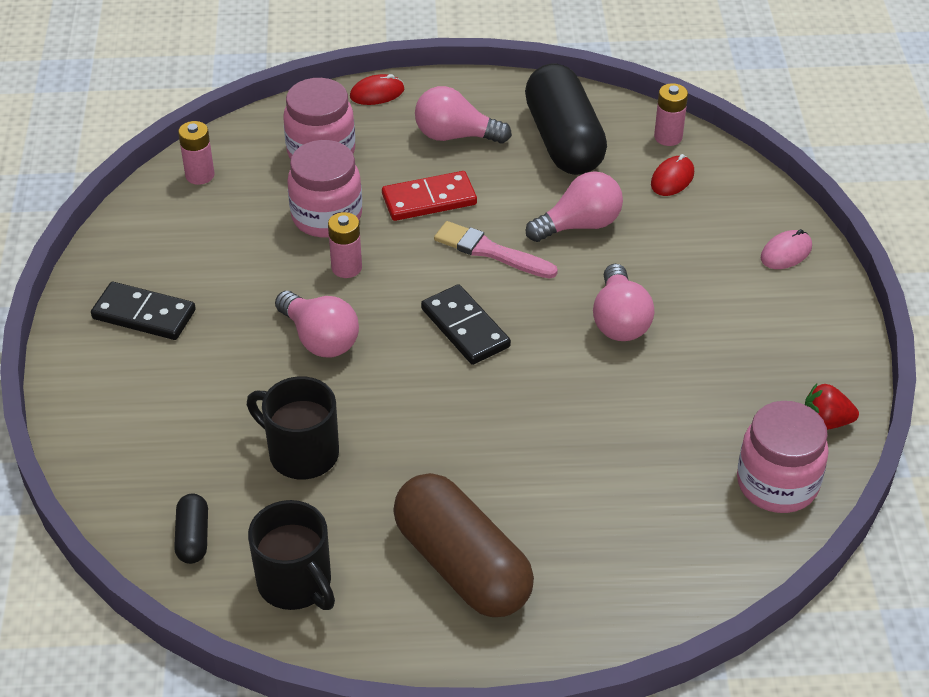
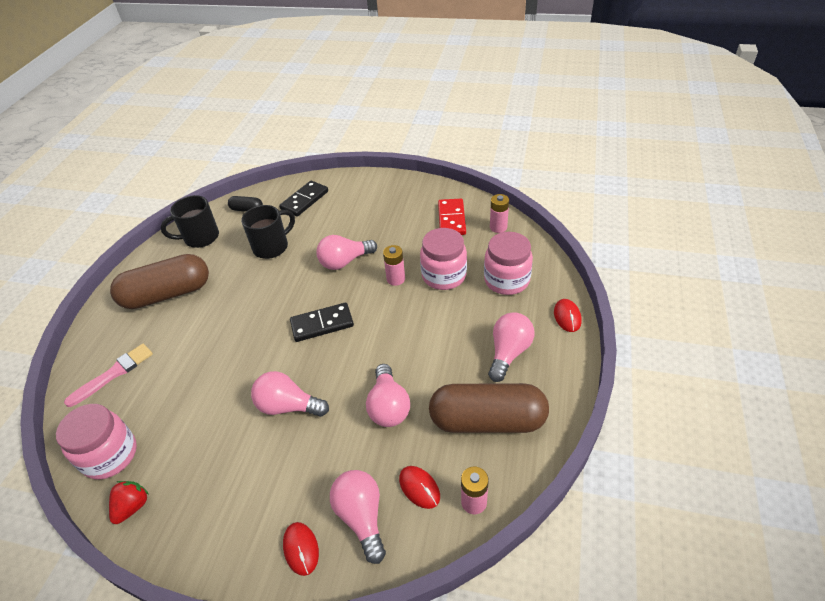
camera: 110 degrees right, 0 degrees up
(144, 315) = (393, 202): black domino -> black domino (304, 200)
(429, 200) = (443, 326): red domino -> red domino (451, 219)
(490, 251) = (382, 349): pink brush -> pink brush (113, 374)
(563, 140) = (487, 420): black capsule -> brown capsule
(727, 215) = (361, 517): none -> pink light bulb
(786, 252) = (301, 549): pink mouse -> red mouse

